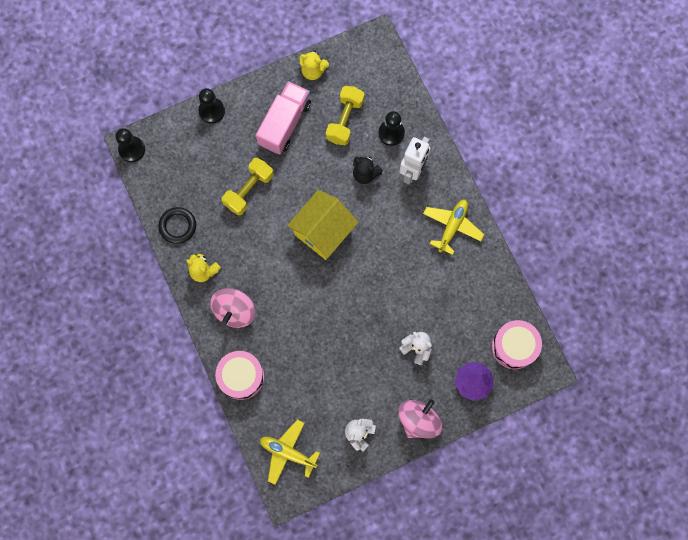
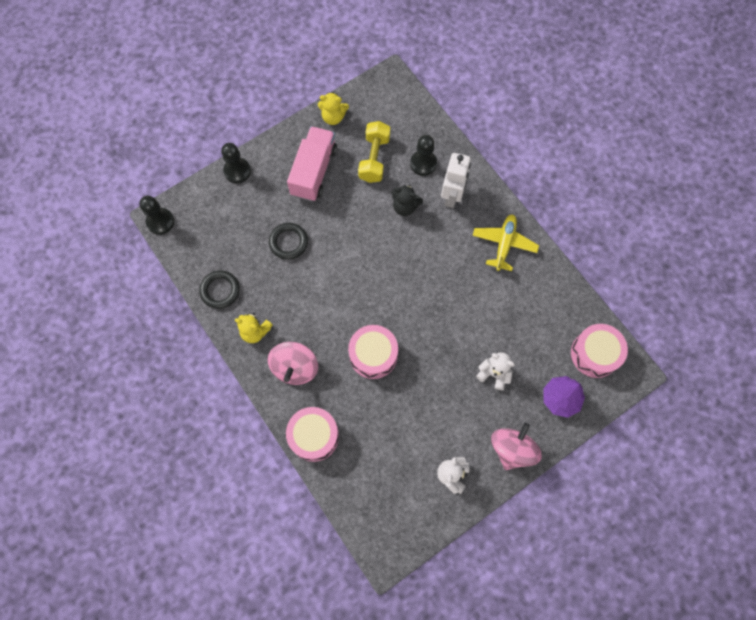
camera: 10 degrees left, 5 degrees down
(249, 190) = (288, 242): yellow dumbbell -> black ring
(287, 452) = (379, 510): yellow plane -> none
(308, 311) = (373, 355): none -> pink drum
(323, 232) = (373, 271): yellow house -> none

